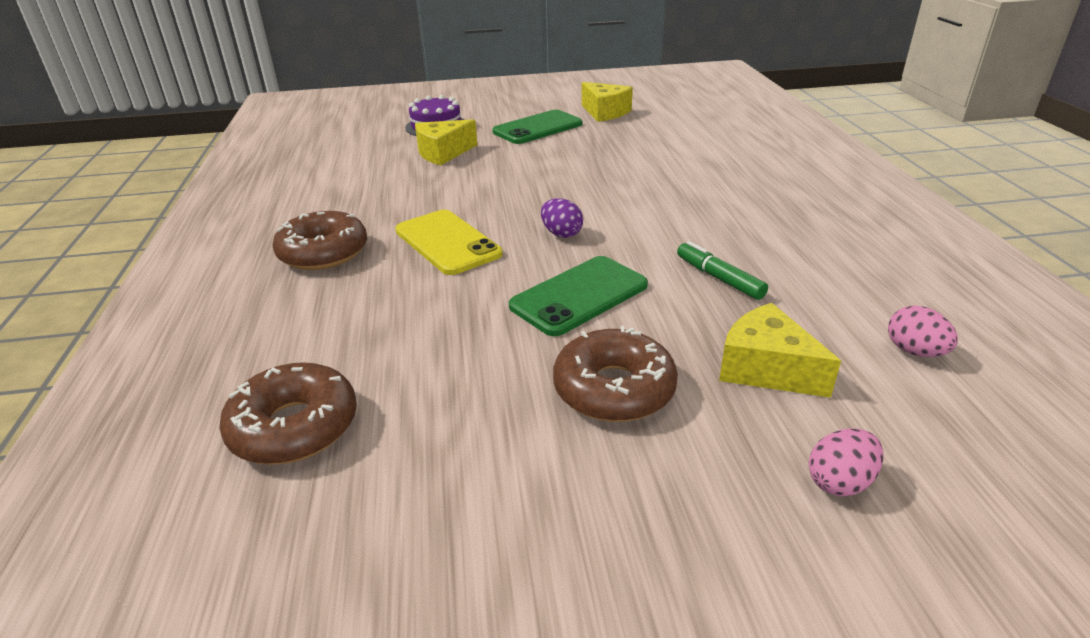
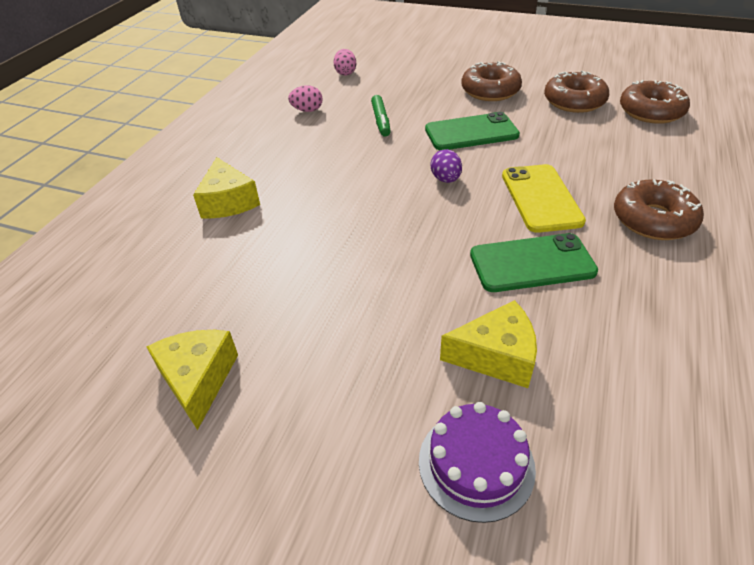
camera: 150 degrees left, 10 degrees up
(445, 410) = (574, 101): none -> brown donut
(537, 128) = (328, 373): green phone -> green phone (532, 263)
(766, 369) = (415, 82): yellow cheese -> yellow cheese (228, 202)
(839, 482) = (435, 53): pink egg -> pink egg (307, 110)

